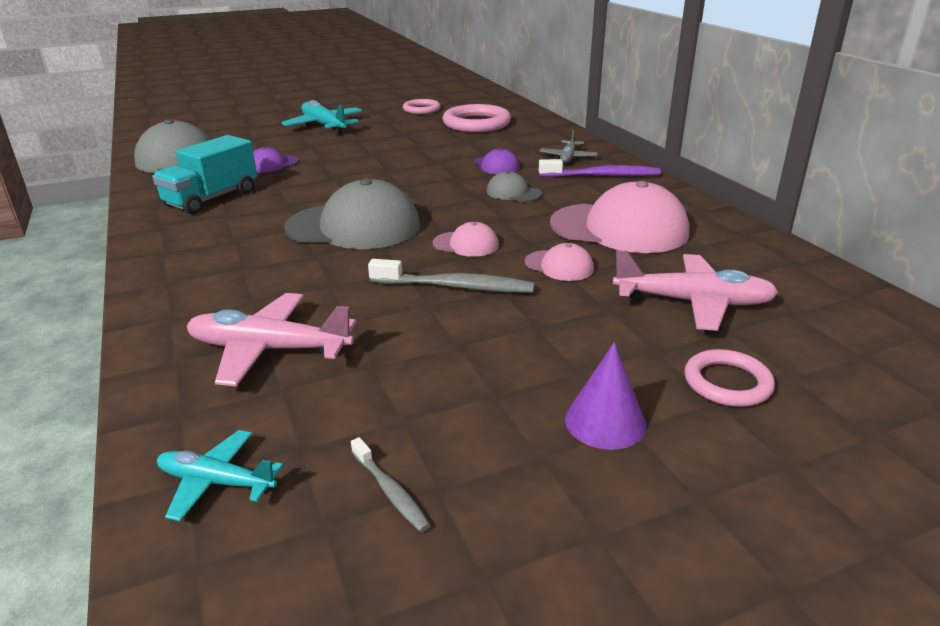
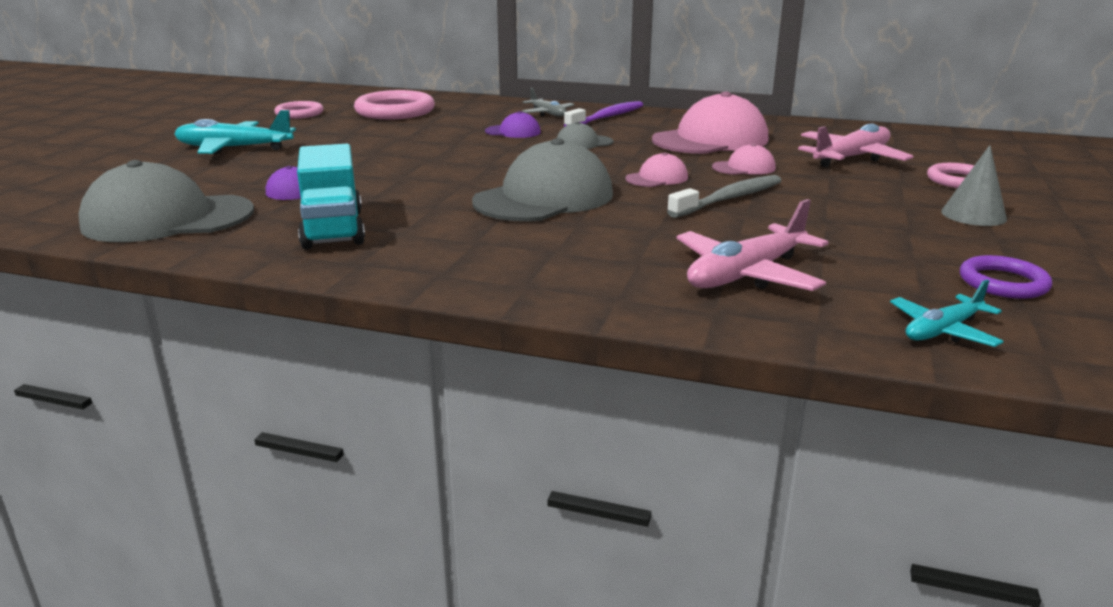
camera: 50 degrees left, 5 degrees down
(390, 491) = (1003, 283): grey toothbrush -> purple ring
(605, 422) = (973, 215): purple cone -> grey cone

